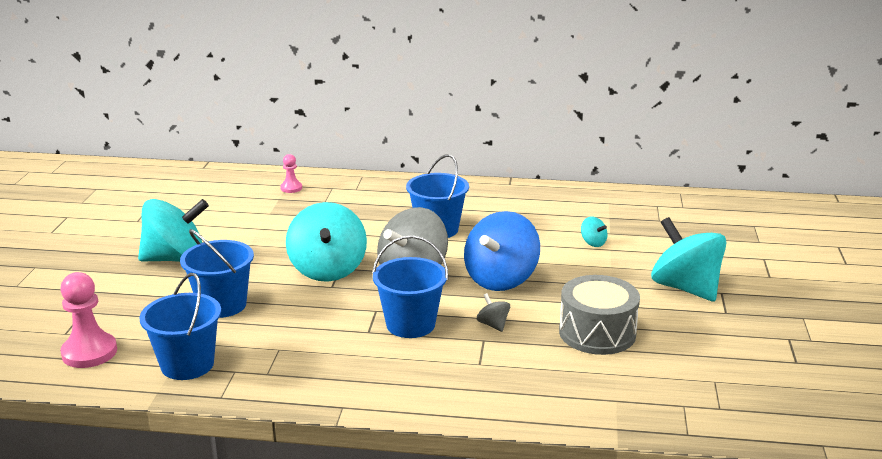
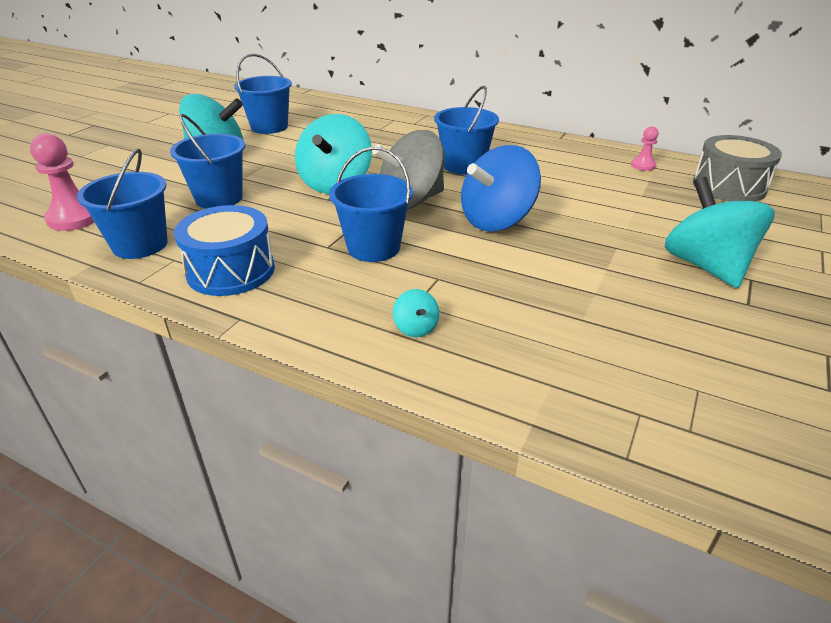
camera: 20 degrees right, 10 degrees up
(203, 217) = (269, 127): none -> blue bucket
(291, 188) = (359, 115): pink pawn -> pink pawn (643, 165)
(298, 370) = (231, 271): none -> blue drum
(493, 325) = (458, 264): grey spinning top -> none
(593, 243) = (617, 201): turquoise spinning top -> turquoise spinning top (415, 328)
(597, 333) = (571, 296): grey drum -> grey drum (729, 187)

